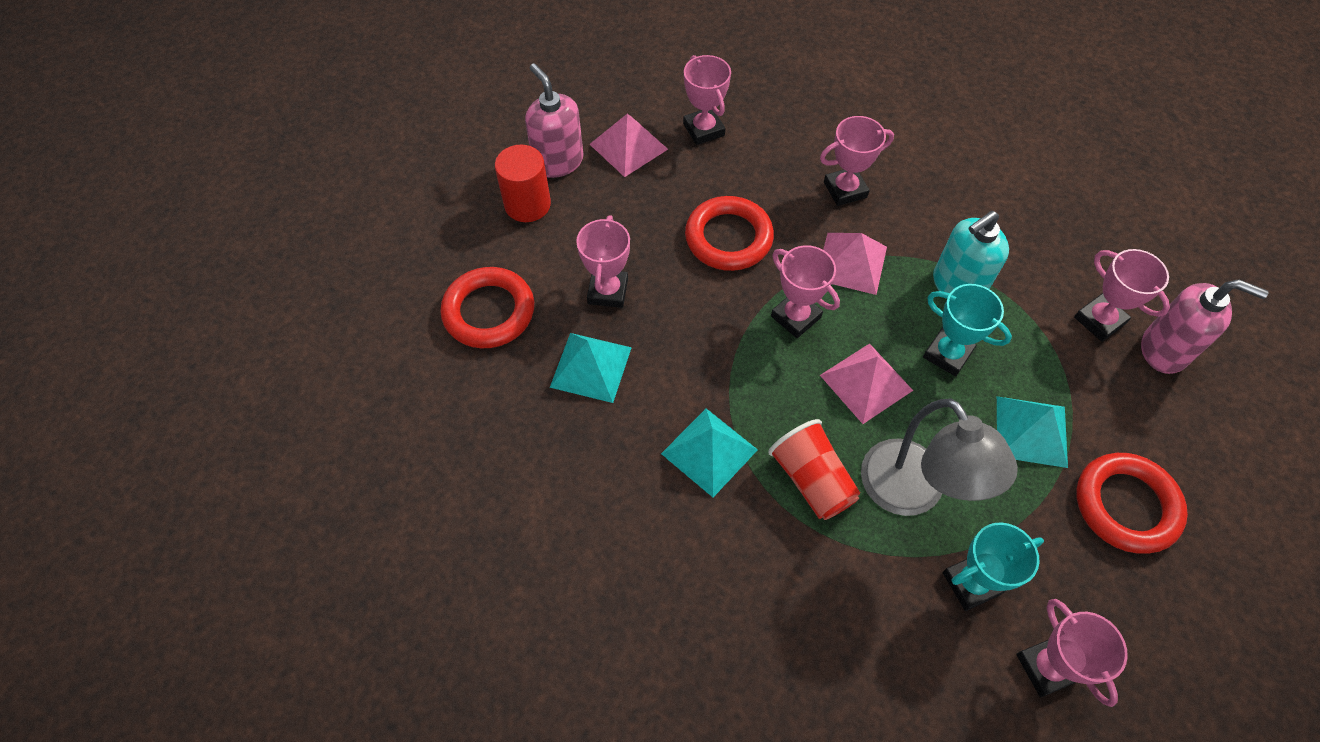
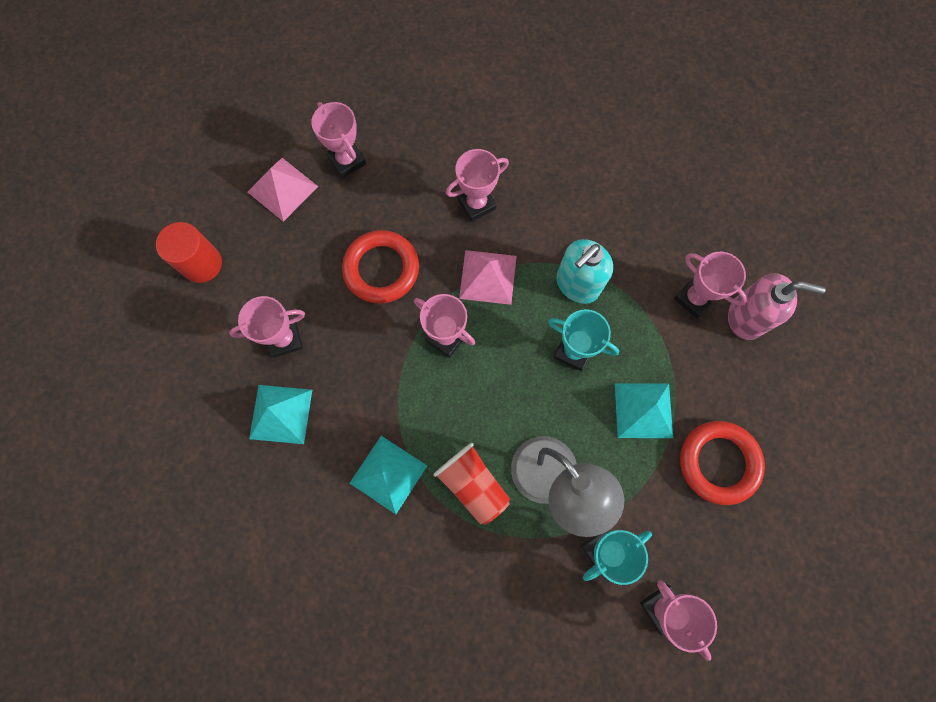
camera: 10 degrees left, 15 degrees up
(489, 312) = (186, 376): red ring -> none
(558, 161) = (222, 215): pink soap dispenser -> none
(608, 291) = (285, 339): pink trophy -> pink trophy turned 75 degrees clockwise
(866, 382) = (509, 389): pink pyramid -> none

